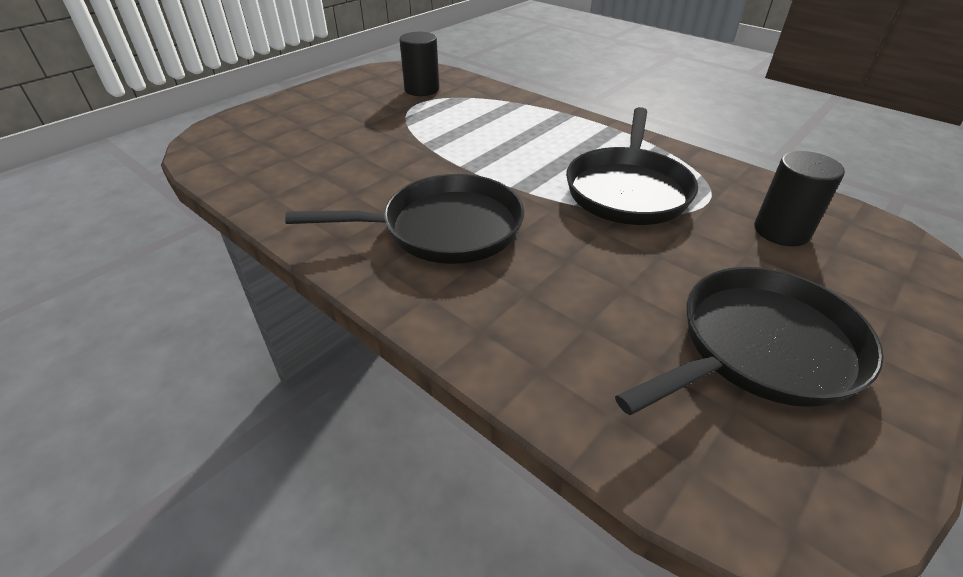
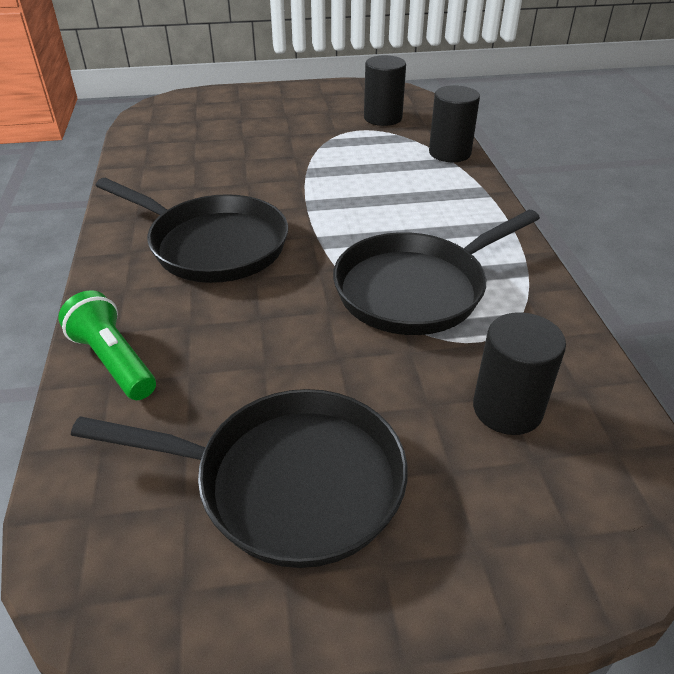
camera: 40 degrees right, 0 degrees up
(506, 97) = (449, 153): none -> black cylinder
(517, 354) = (114, 361): none -> green flashlight

